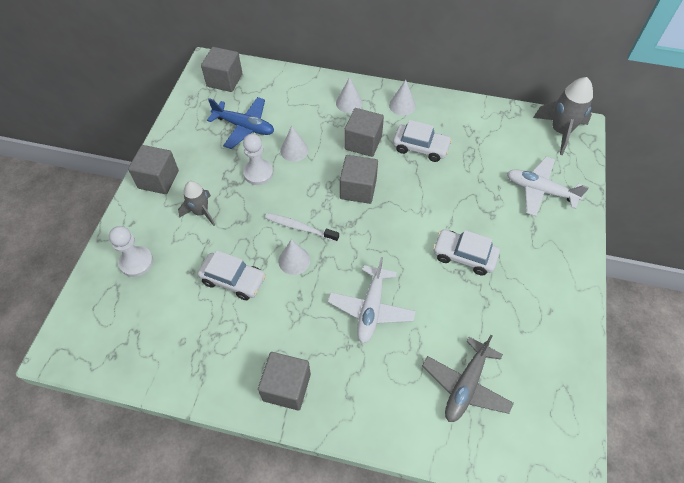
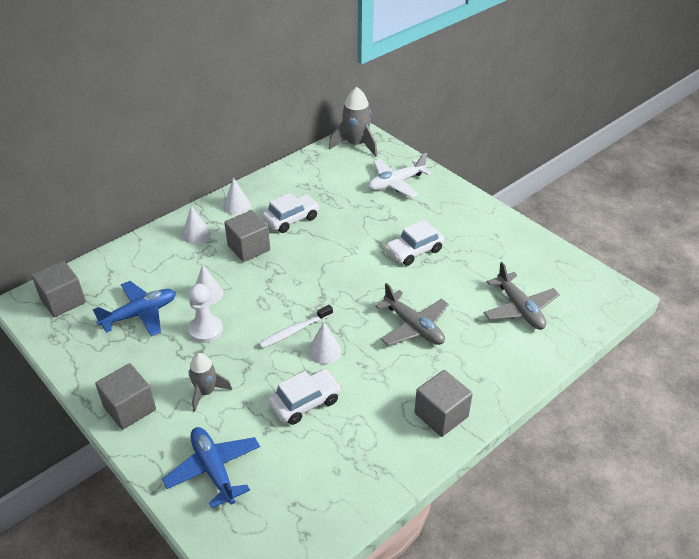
camera: 55 degrees left, 15 degrees down
(136, 262) = (214, 470): white pawn -> blue plane
(358, 189) = (293, 275): grey cube -> none
(371, 308) = (413, 326): white plane -> grey plane

